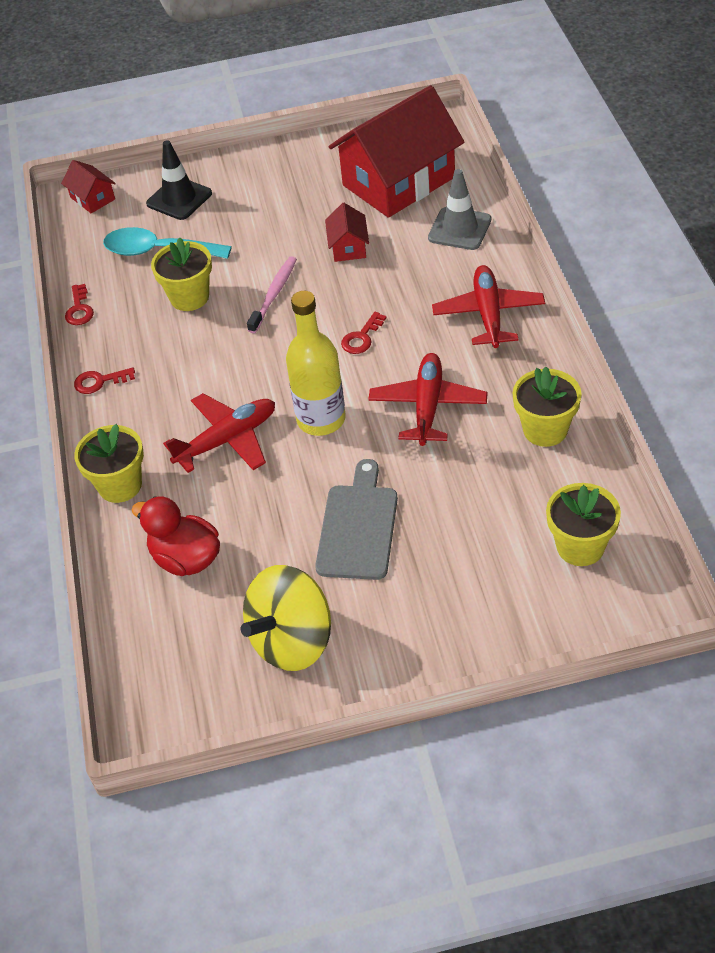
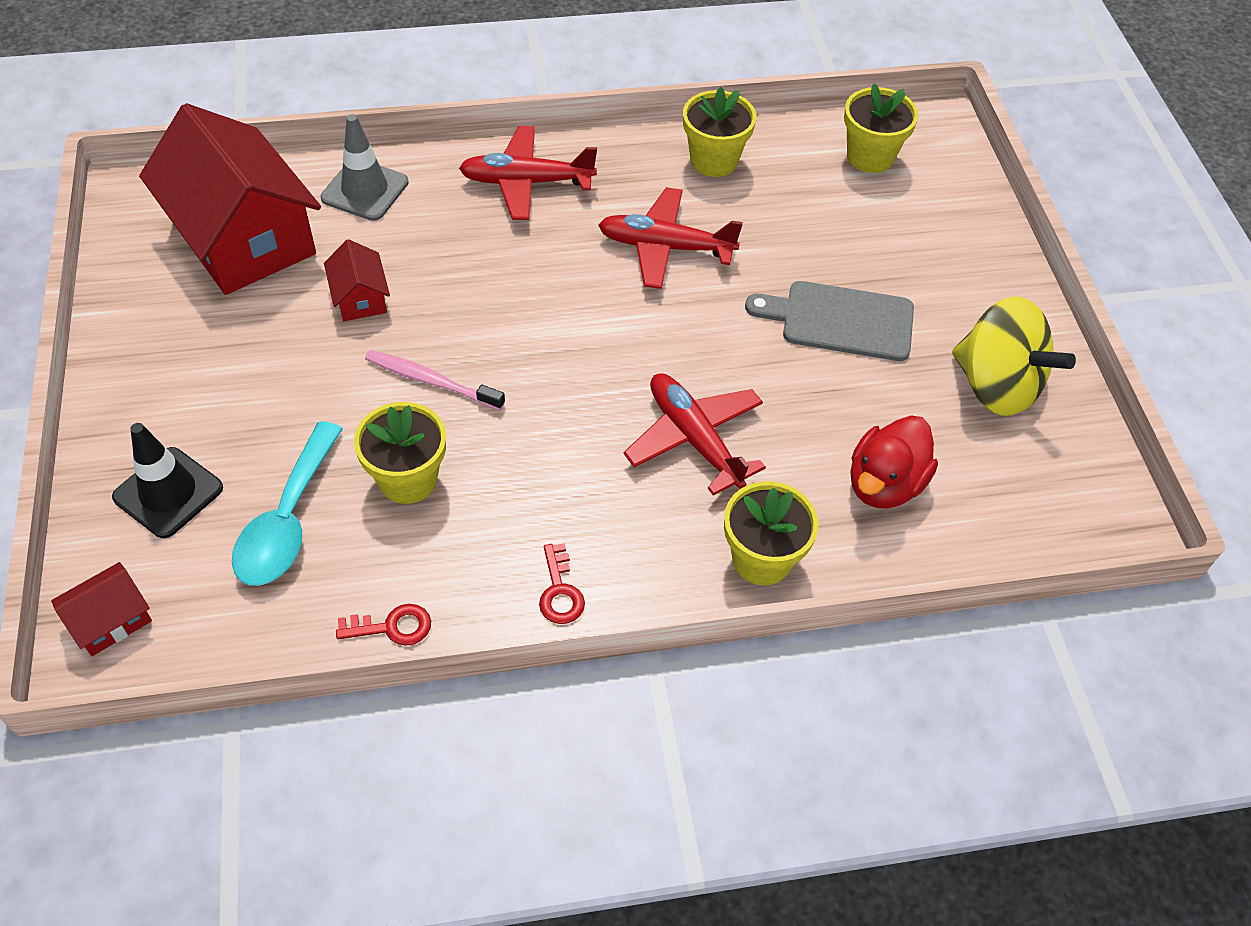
camera: 95 degrees left, 5 degrees up
(321, 419) = (672, 344): yellow bottle -> none
(348, 247) = (360, 298): red house -> red house turned 75 degrees clockwise
(362, 337) = (538, 296): red key -> none

